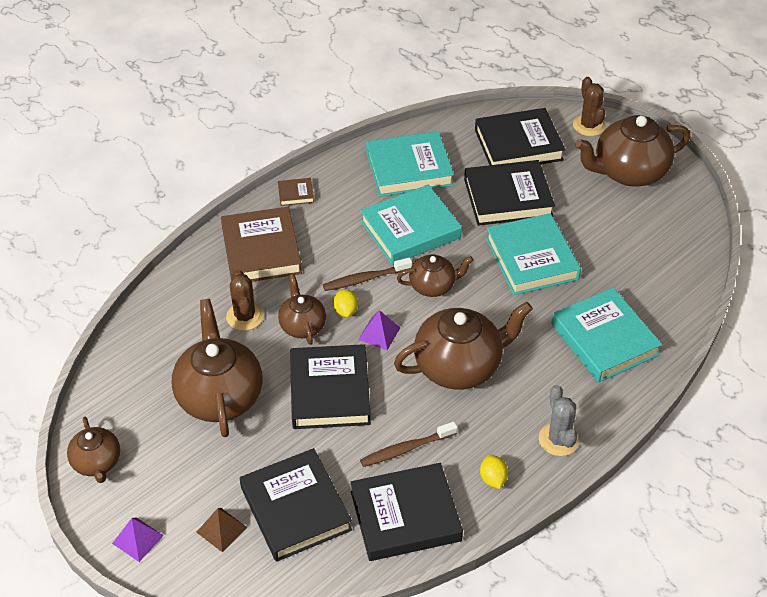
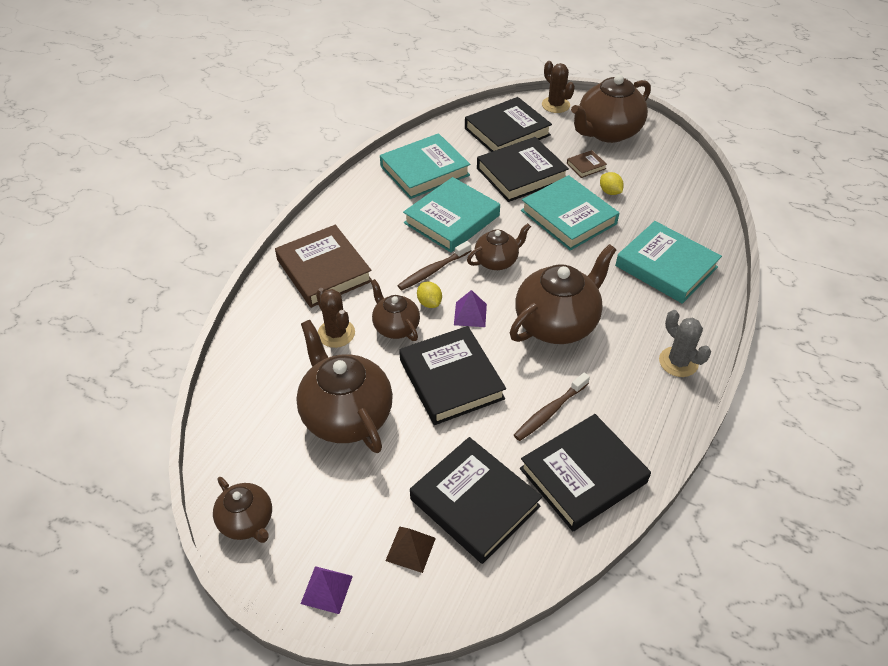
camera: 20 degrees left, 0 degrees up
(296, 194) = (333, 214): brown book -> brown book (586, 166)
(493, 479) = (642, 415): yellow lemon -> yellow lemon (610, 192)

